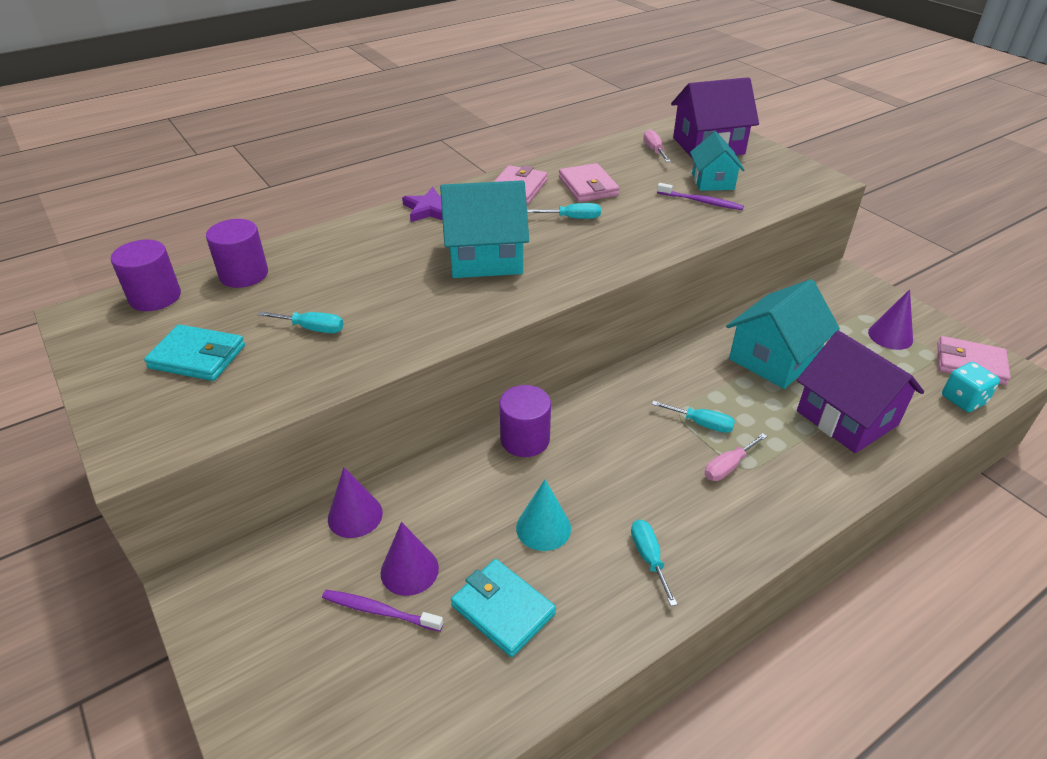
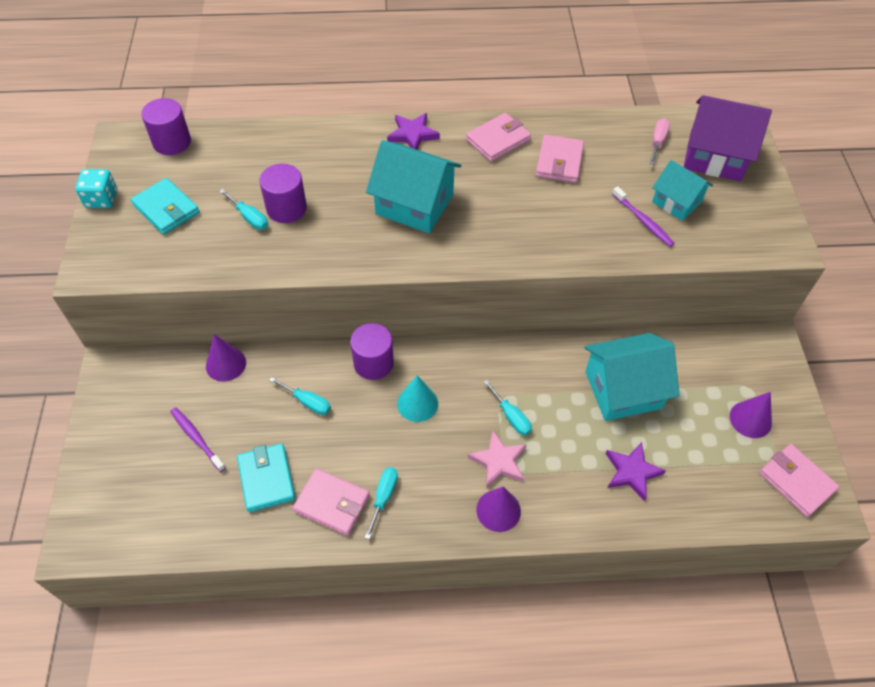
camera: 30 degrees right, 15 degrees up
(244, 274) = (238, 145): purple cylinder -> purple cylinder (286, 208)
(409, 570) = (231, 421): purple cone -> purple cone (498, 510)
(543, 528) = (333, 437): turquoise cone -> turquoise cone (417, 403)
(573, 218) = (516, 192): turquoise screwdriver -> turquoise screwdriver (307, 402)
(600, 594) = (332, 503): none -> pink wallet
(712, 181) = (676, 202): turquoise house -> turquoise house turned 75 degrees counterclockwise
(728, 467) = (499, 461): pink screwdriver -> pink star
(847, 418) = (632, 472): purple house -> purple star
(963, 399) = (751, 509): turquoise dice -> turquoise dice (101, 199)

